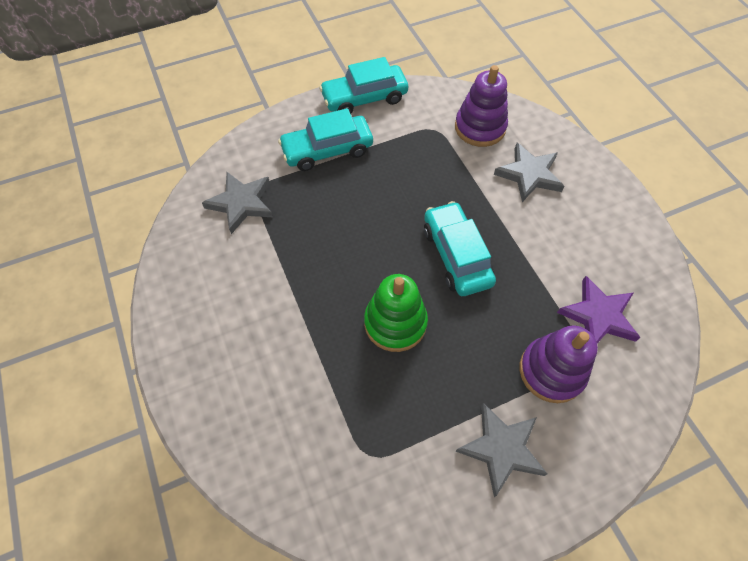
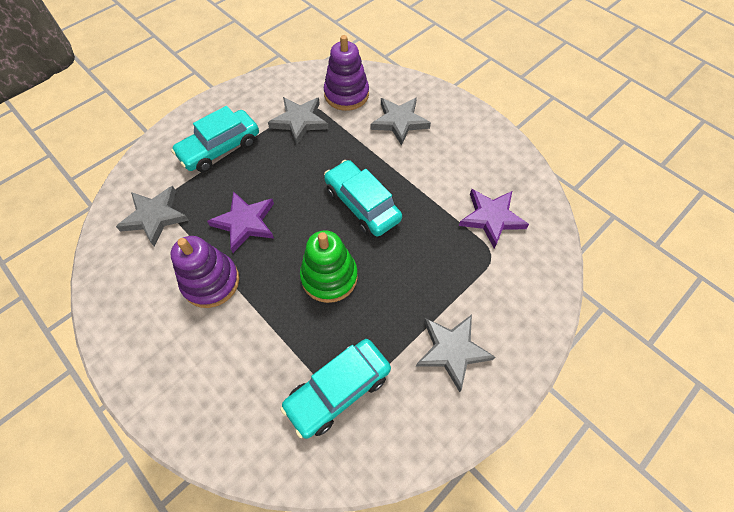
camera: 20 degrees left, 0 degrees up
(327, 237) = (245, 223): none -> purple star
(364, 98) = (238, 95): turquoise car -> turquoise car (338, 390)
(419, 144) = (299, 121): none -> grey star
(551, 371) = (470, 274): purple stacking toy -> purple stacking toy (211, 282)

